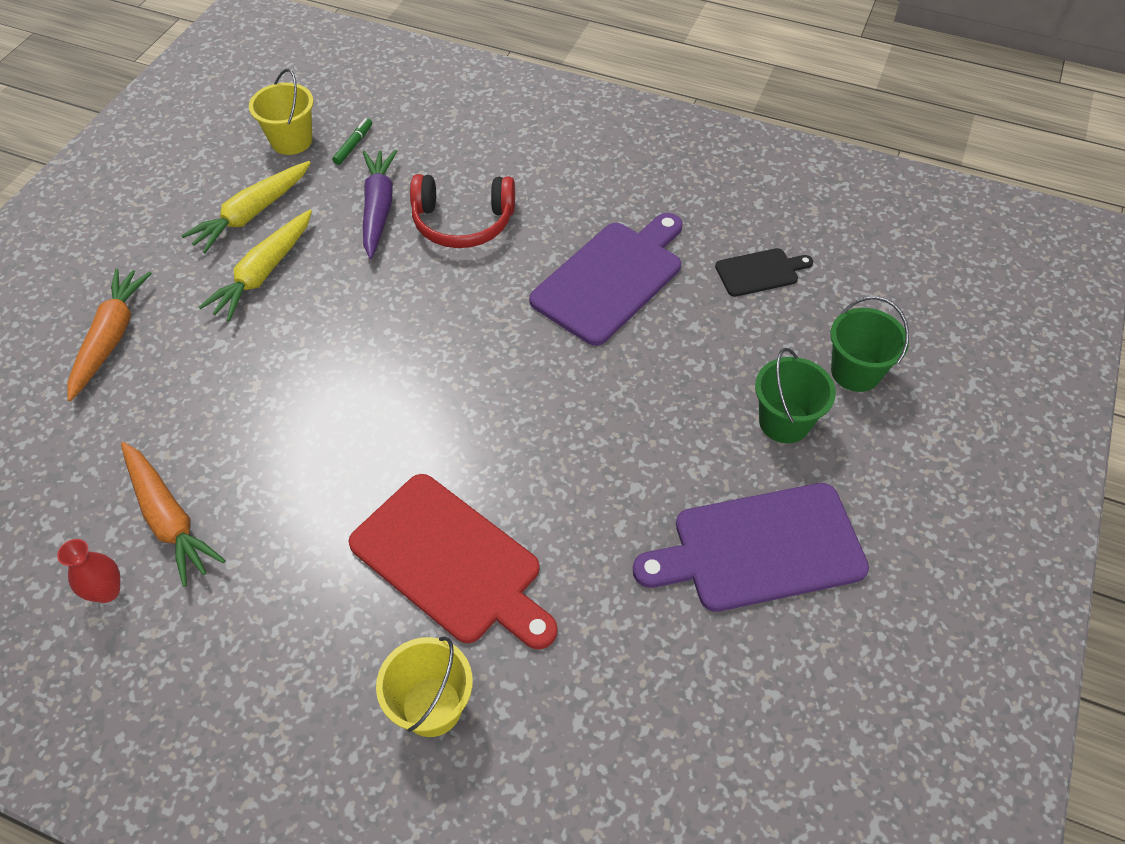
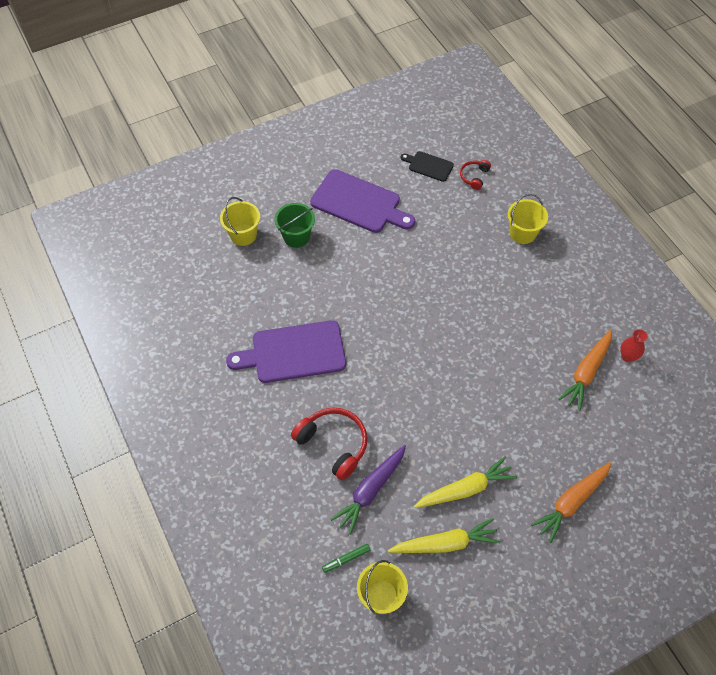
camera: 140 degrees left, 5 degrees up
(169, 518) = (586, 372): orange carrot -> orange carrot turned 150 degrees counterclockwise
(451, 562) = (479, 275): red cutting board -> none
(620, 772) = (474, 177): none -> red headphones
(760, 272) = (223, 305): black cutting board -> black cutting board (429, 166)
(855, 372) = (243, 235): green bucket -> yellow bucket

